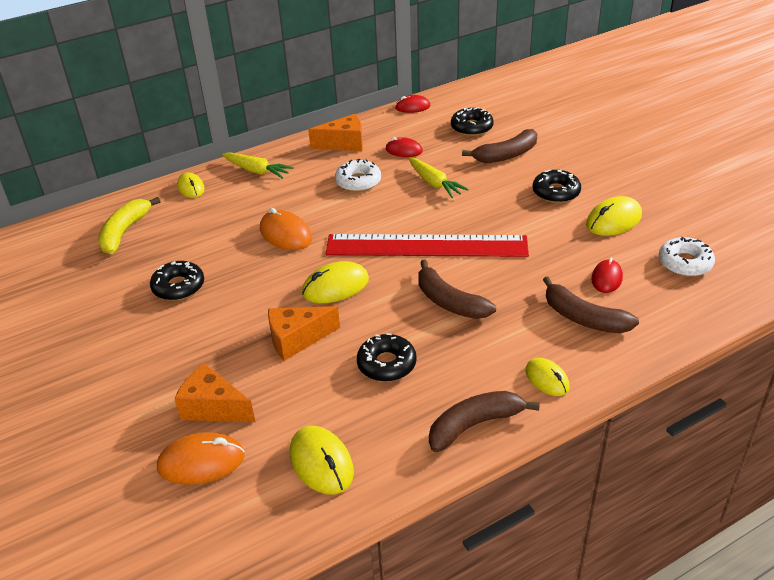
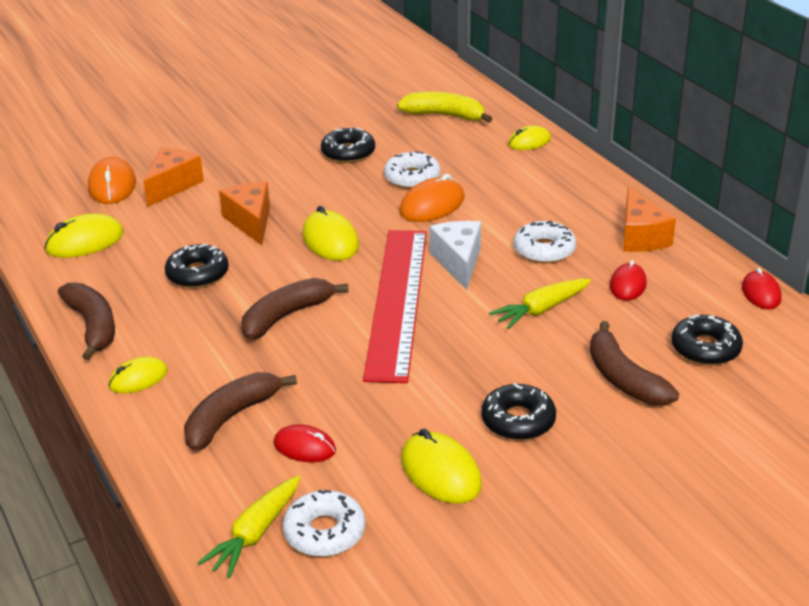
camera: 90 degrees right, 5 degrees down
(236, 246) = (412, 178): none -> white donut
(257, 171) = (567, 179): yellow carrot -> yellow carrot (255, 534)
(372, 219) = (458, 262): none -> white cheese

